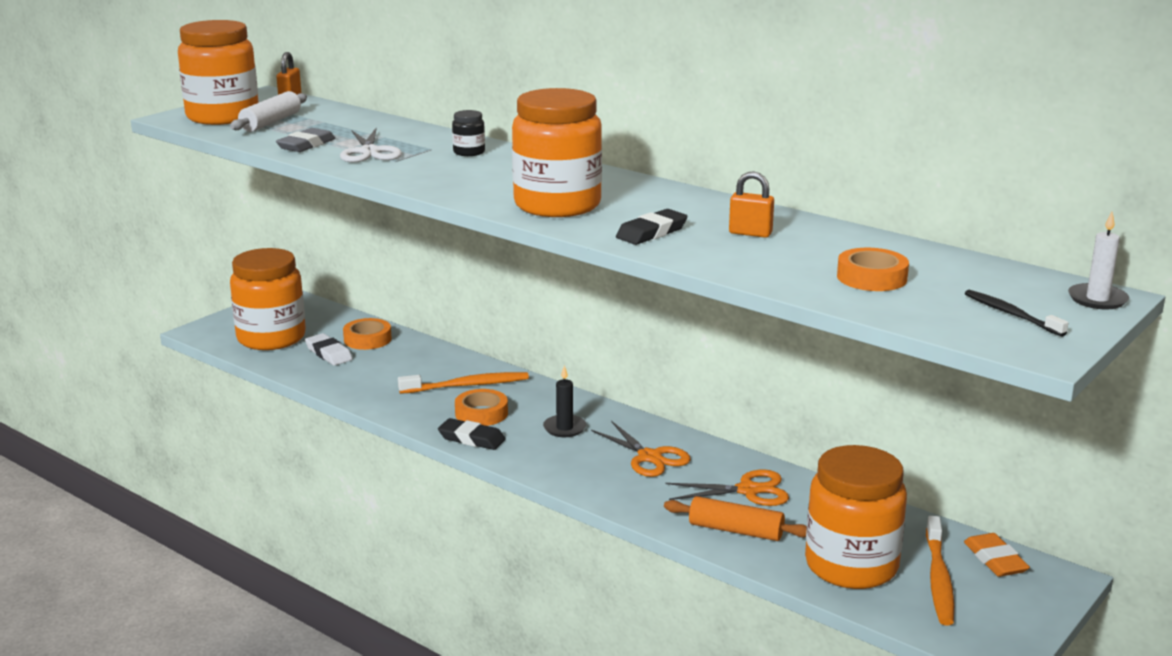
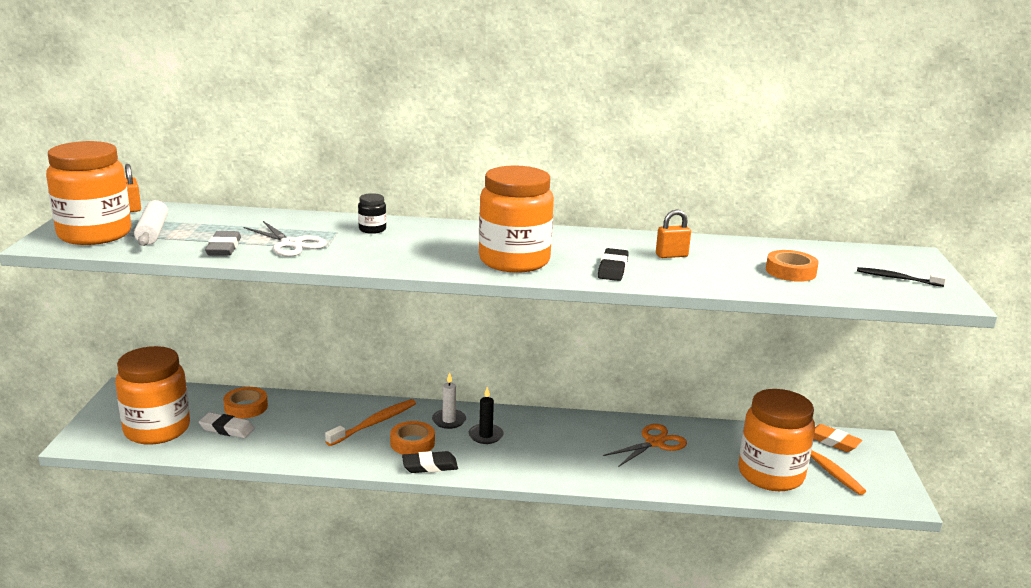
camera: 35 degrees left, 0 degrees up
(649, 457) = (567, 439): orange scissors -> none
(735, 530) = (681, 474): orange rolling pin -> none
(1097, 299) = (915, 258): white candle -> white candle (449, 420)

